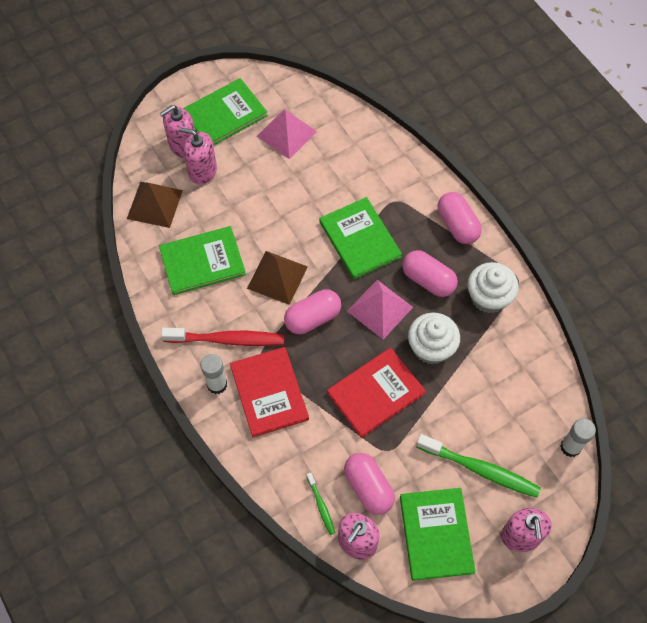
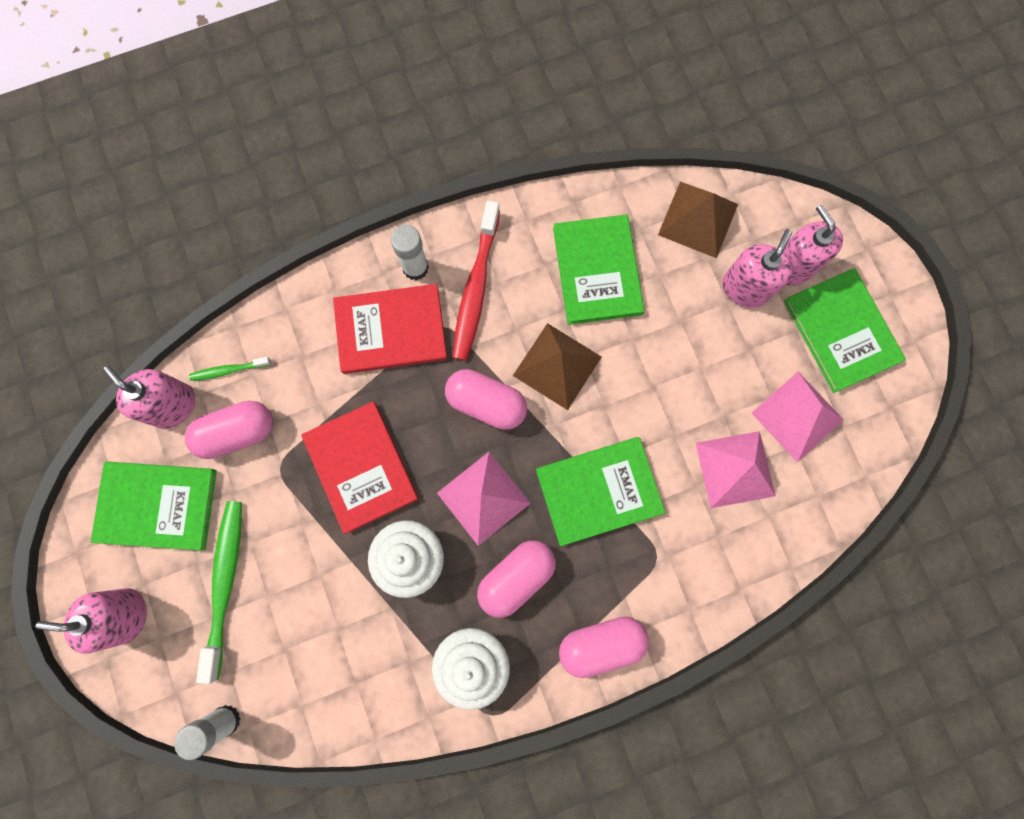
camera: 100 degrees right, 15 degrees up
(312, 318) = (486, 403): pink capsule -> pink capsule turned 45 degrees counterclockwise
(328, 164) = (735, 469): none -> pink pyramid
(480, 469) = (225, 584): green toothbrush -> green toothbrush turned 150 degrees clockwise

